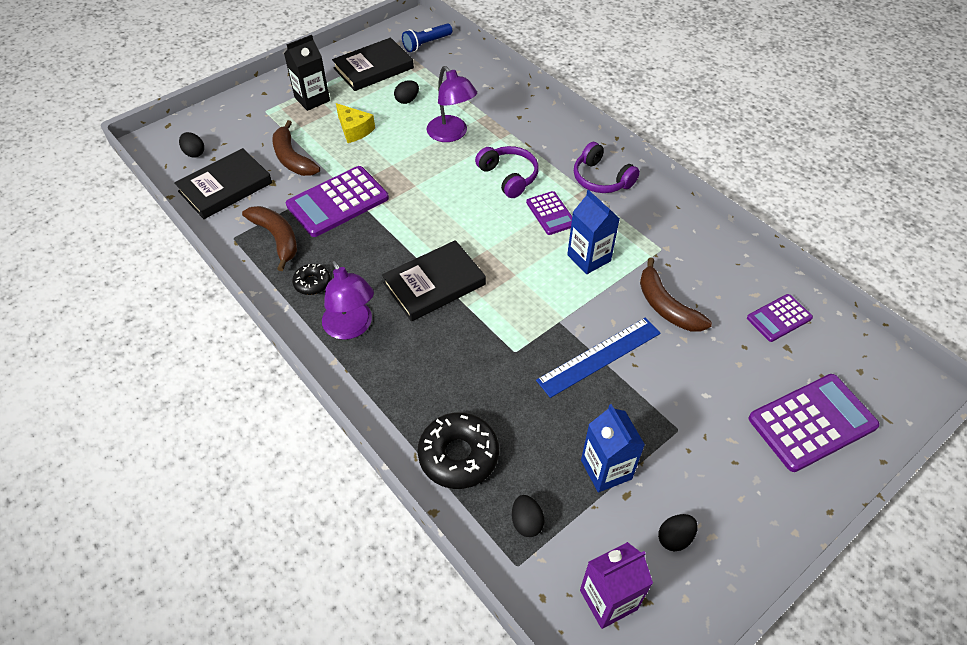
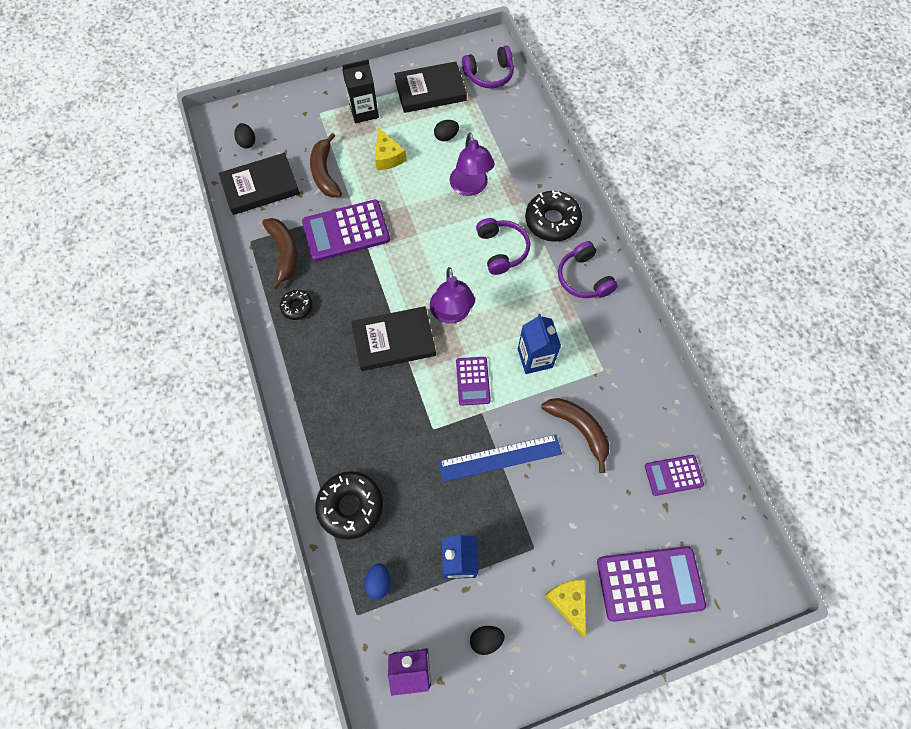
camera: 20 degrees right, 15 degrees up
(351, 328) = (312, 361): purple lamp -> purple lamp (451, 314)
(426, 44) = (489, 75): blue flashlight -> purple headphones
(526, 522) = (379, 582): black egg -> blue egg
(546, 141) = (552, 221): none -> black donut
(550, 213) = (522, 301): purple calculator -> purple calculator (473, 381)
(666, 306) = (579, 429): brown banana -> brown banana turned 150 degrees clockwise
(741, 469) = (568, 602): none -> yellow cheese

